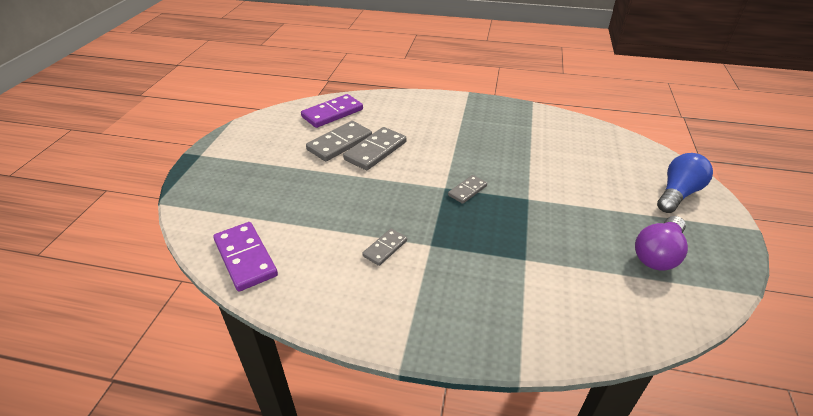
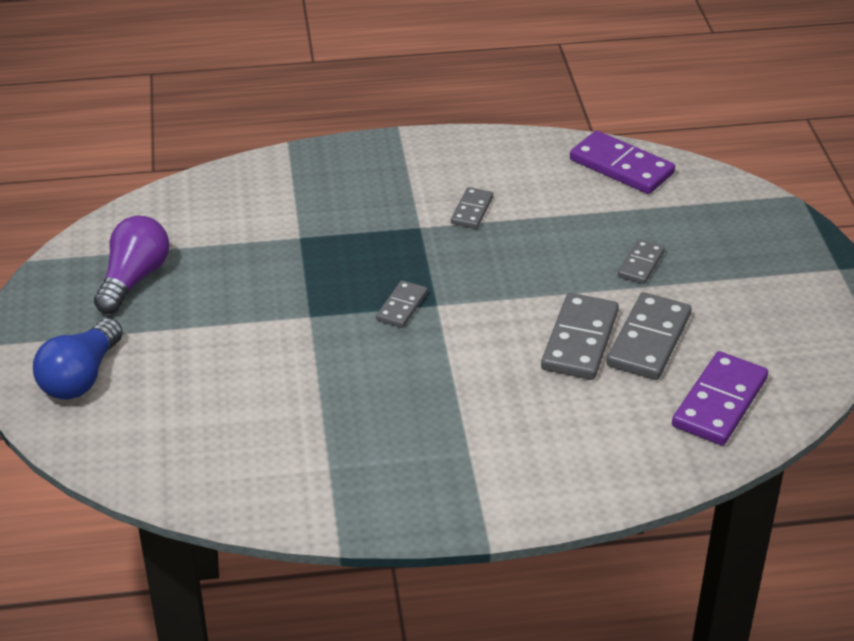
camera: 160 degrees right, 0 degrees up
(305, 182) = (641, 264): none -> grey domino

